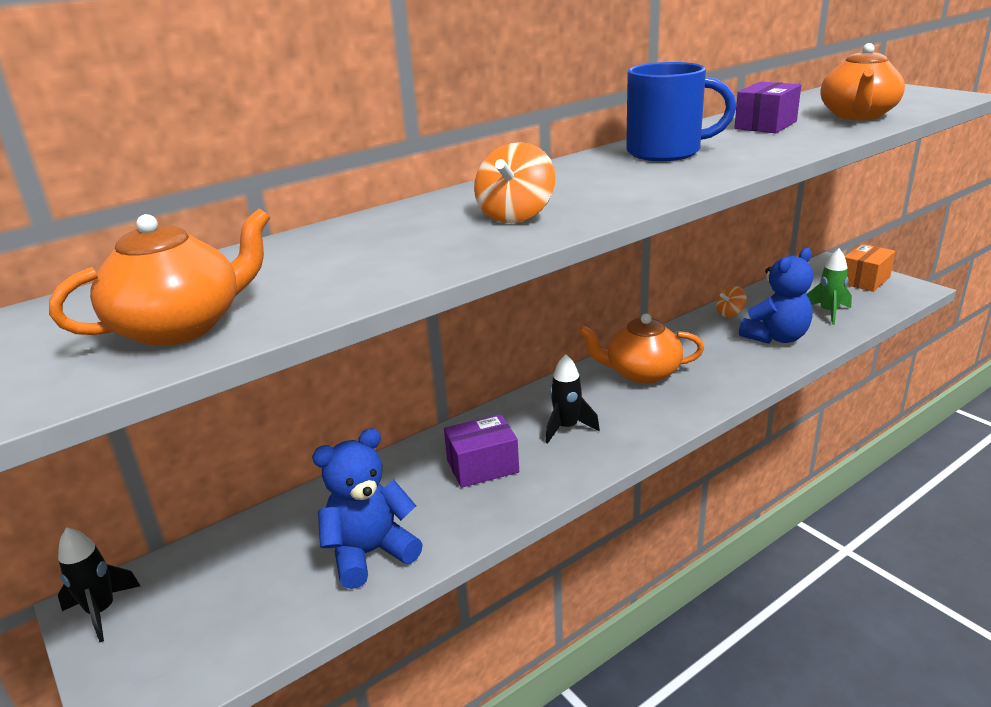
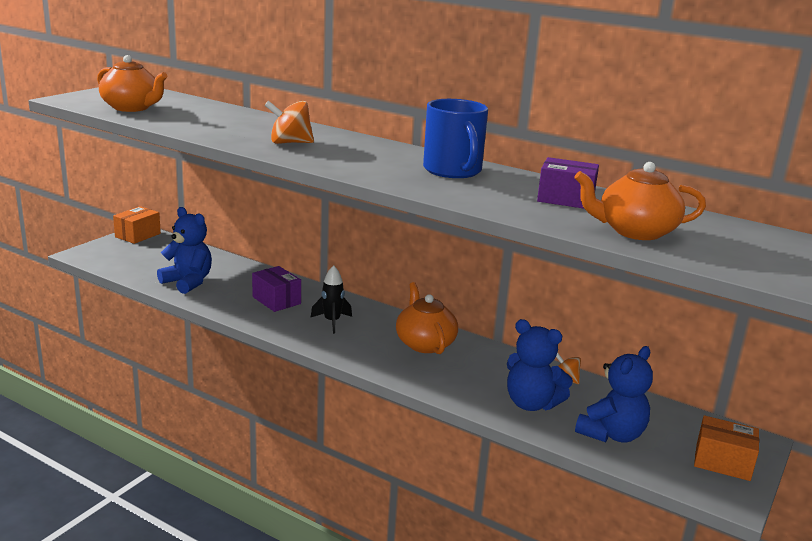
camera: 65 degrees right, 5 degrees down
(102, 611) = (138, 235): black rocket -> orange box
(828, 312) = (611, 434): green rocket -> blue teddy bear

